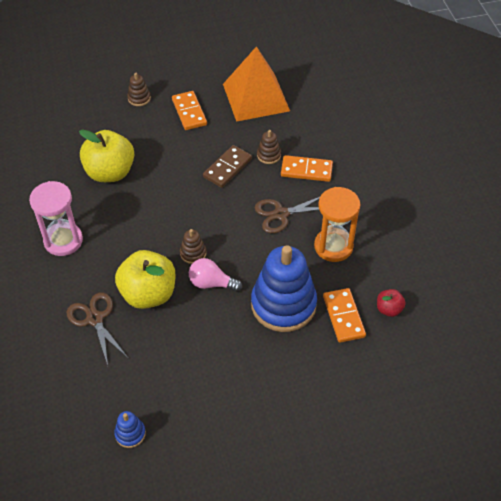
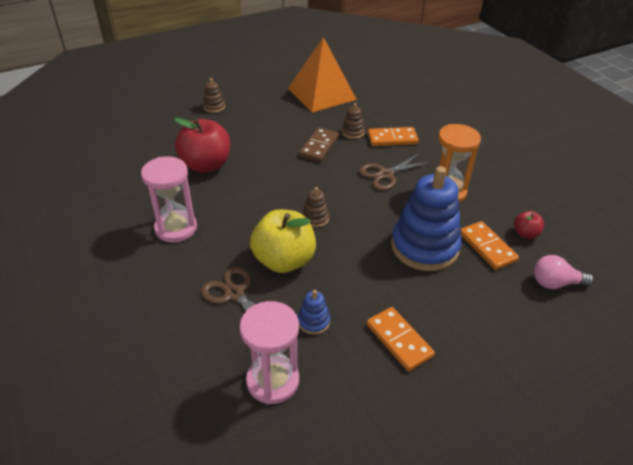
camera: 15 degrees left, 10 degrees down
(101, 406) = (273, 381): none -> pink hourglass
(110, 172) = (206, 165): yellow apple -> red apple
(130, 433) = (317, 403): blue stacking toy -> blue stacking toy (314, 321)
(189, 112) = (265, 111): orange domino -> orange domino (399, 340)
(211, 283) = (345, 240): pink light bulb -> pink light bulb (555, 283)

